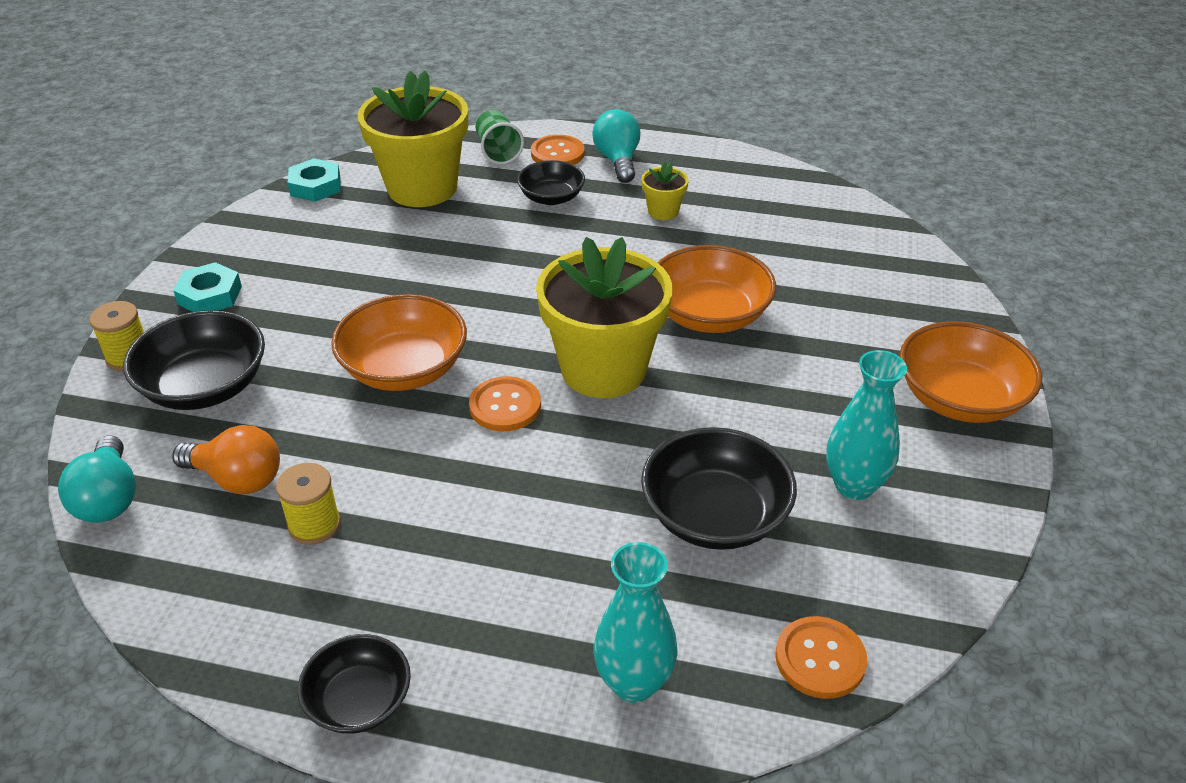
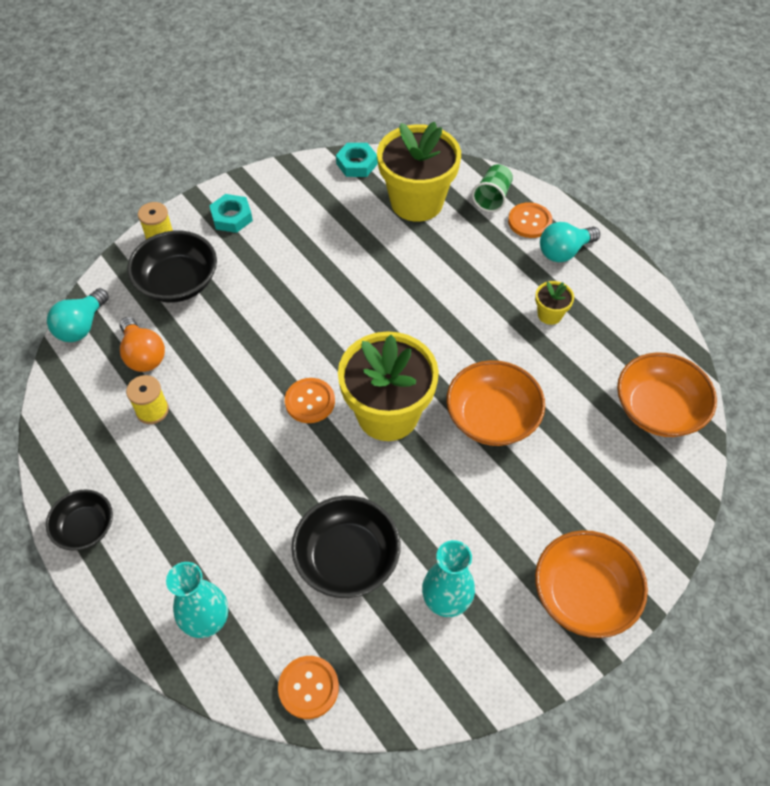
camera: 40 degrees right, 15 degrees up
(404, 369) = (282, 338): orange bowl -> orange bowl (658, 409)
(551, 197) = (488, 258): black bowl -> none
(618, 161) = (564, 252): turquoise light bulb -> turquoise light bulb turned 150 degrees counterclockwise

